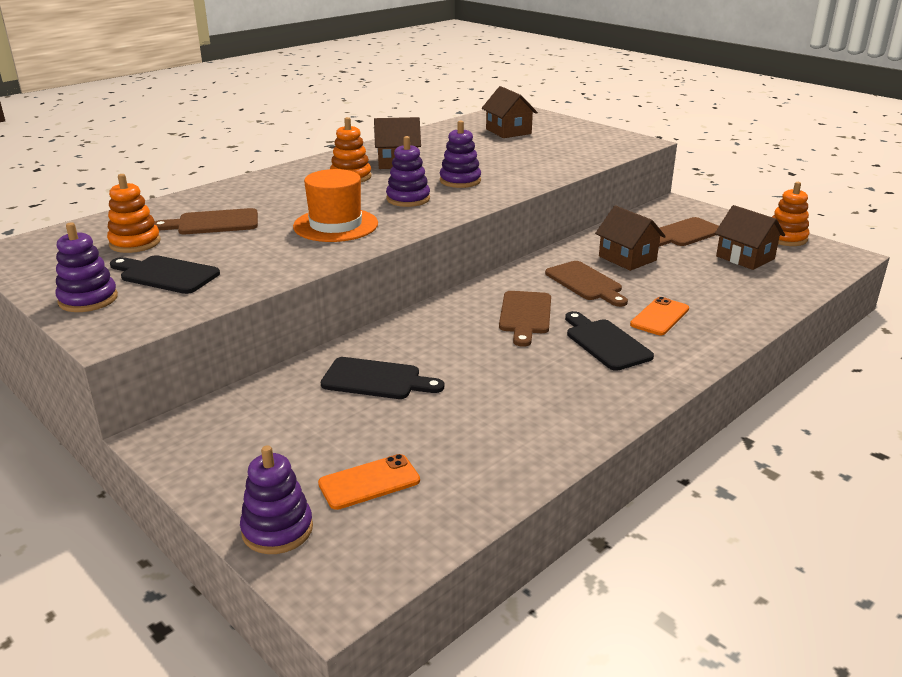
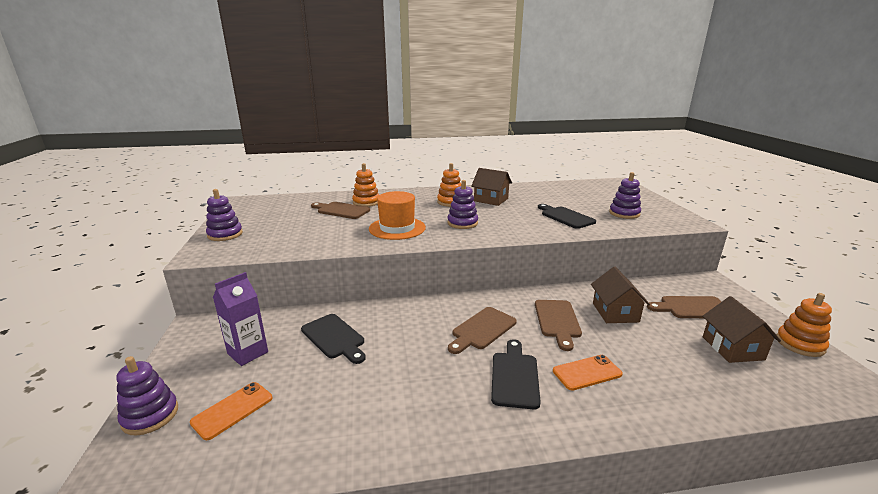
camera: 35 degrees right, 5 degrees down
(135, 243) = (292, 211): orange stacking toy -> orange stacking toy (366, 202)
(165, 274) = (275, 232): black cutting board -> black cutting board (565, 217)
(292, 433) = (248, 353): none -> purple carton
(369, 482) = (232, 410): orange phone -> orange phone turned 60 degrees counterclockwise
(460, 181) = (512, 220): purple stacking toy -> purple stacking toy (624, 213)
(508, 131) = (593, 195): brown house -> none

